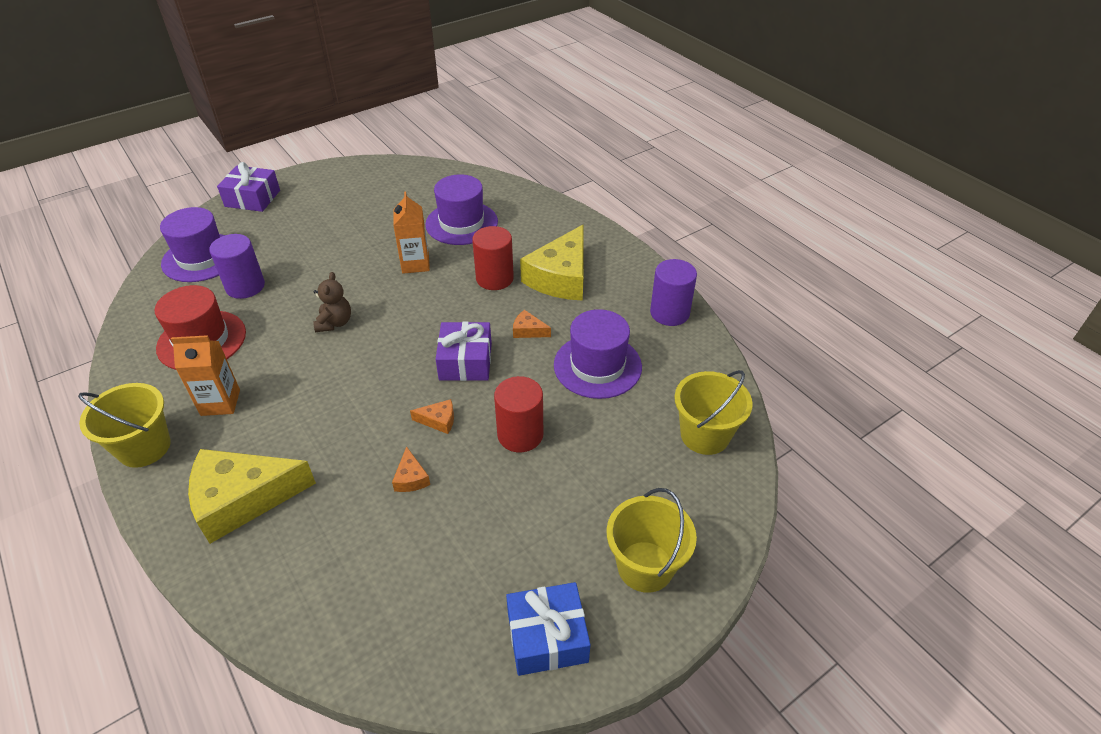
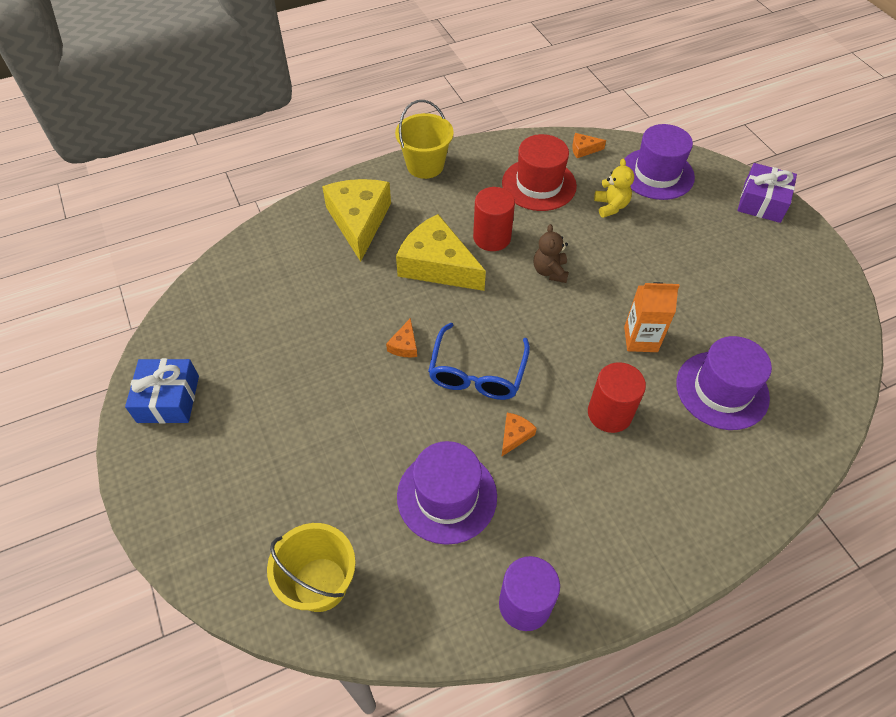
camera: 100 degrees right, 10 degrees up
(220, 402) = (461, 202): orange carton -> none
(245, 286) = (611, 206): purple cylinder -> yellow teddy bear
(335, 323) = (550, 271): brown teddy bear -> brown teddy bear turned 75 degrees clockwise
(411, 478) = (346, 322): orange cheese -> orange cheese (583, 149)
(465, 361) = (477, 373): purple gift -> blue glasses
(520, 434) = (370, 408): red cylinder -> red cylinder (492, 237)
(561, 277) = (607, 485): yellow cheese -> yellow cheese (437, 265)
(645, 566) = (196, 483): yellow bucket -> none

